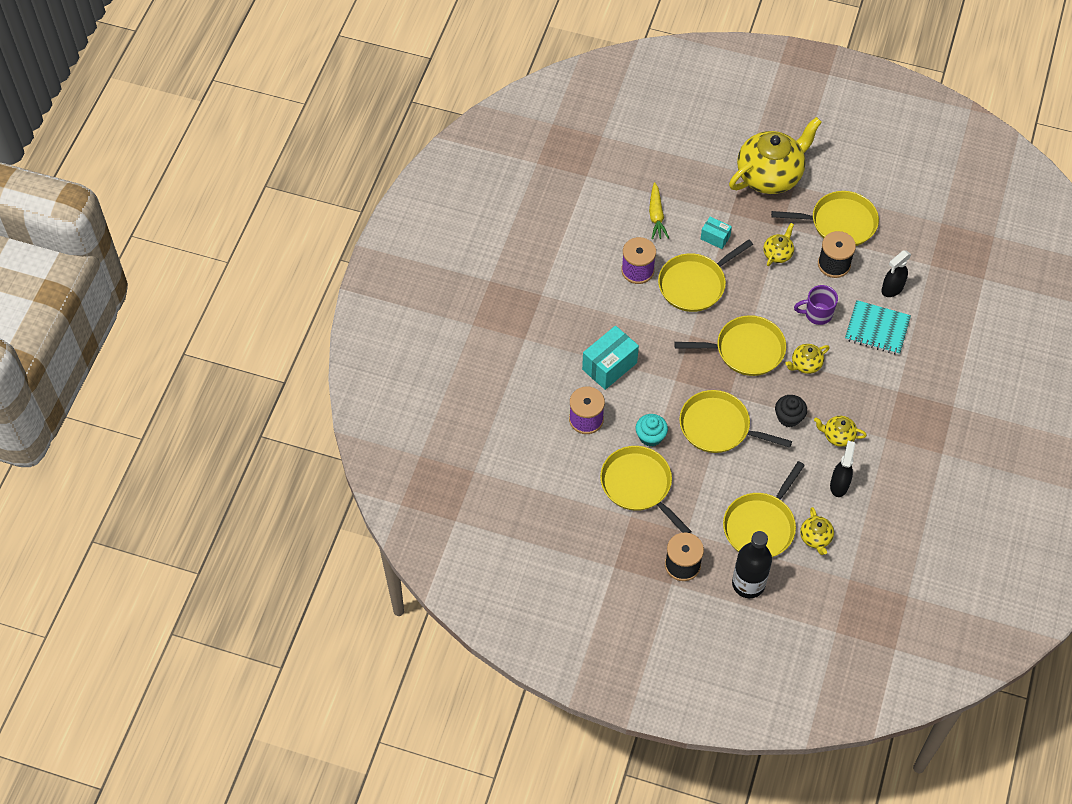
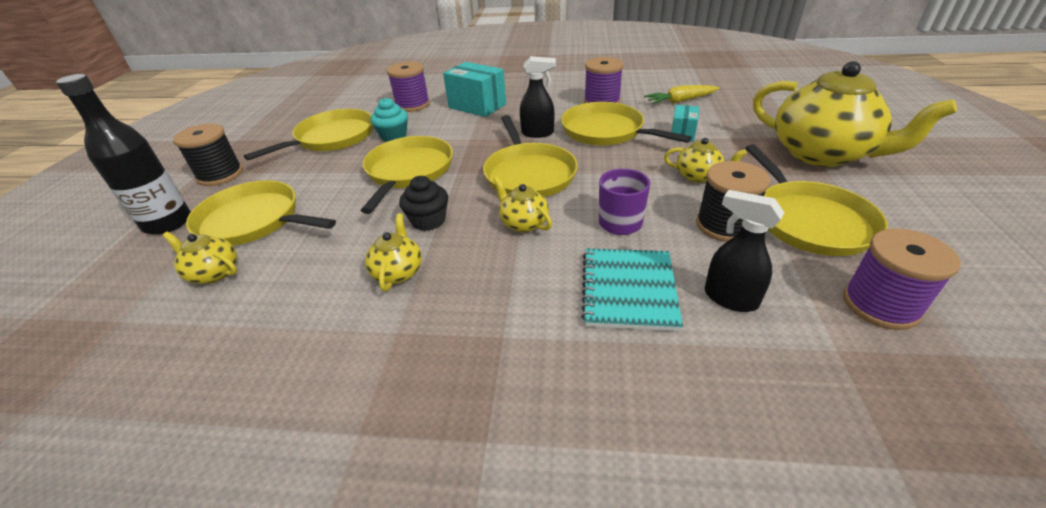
camera: 80 degrees right, 20 degrees down
(815, 538) = (214, 273): yellow teapot -> yellow teapot turned 45 degrees clockwise
(839, 485) = (305, 285): black spray bottle -> black spray bottle (538, 133)
(908, 233) = (880, 305): none -> purple spool

